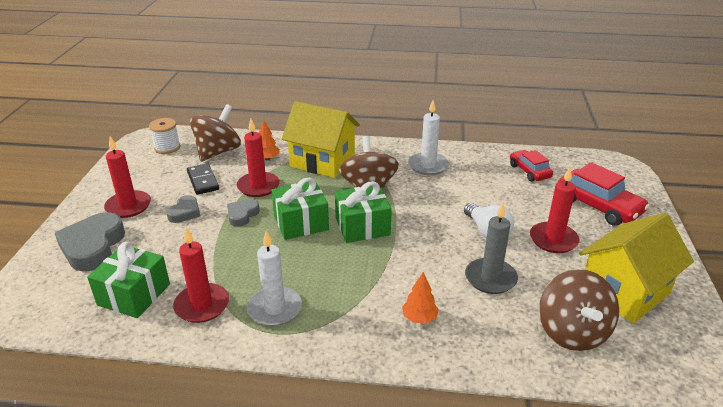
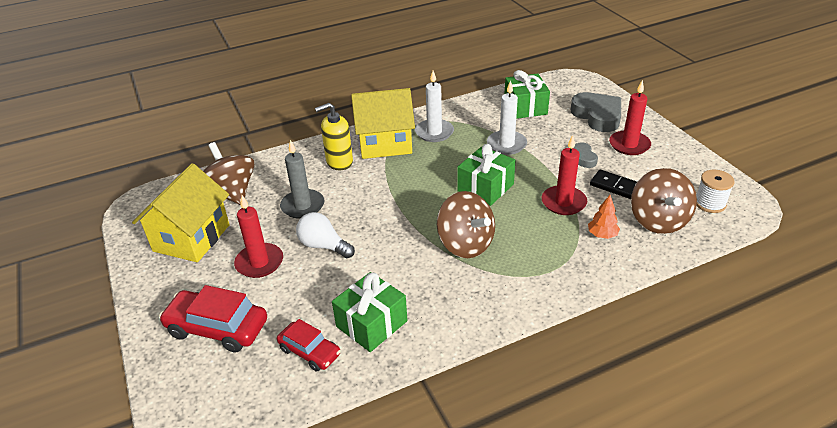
camera: 150 degrees right, 5 degrees up
(202, 305) = (479, 118): red candle -> none
(242, 215) = (538, 174): grey heart -> none
(322, 161) = (546, 257): yellow house -> yellow house (385, 143)
(362, 226) = (434, 205): green gift -> green gift (371, 324)
(419, 318) = (339, 162): orange tree -> yellow soap dispenser
(428, 165) = (432, 304): white candle -> white candle (506, 144)

